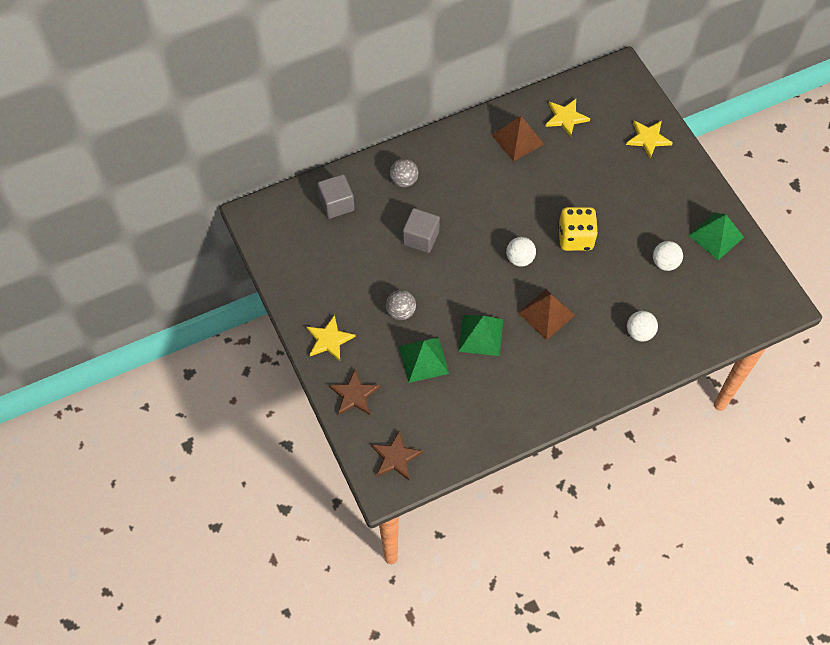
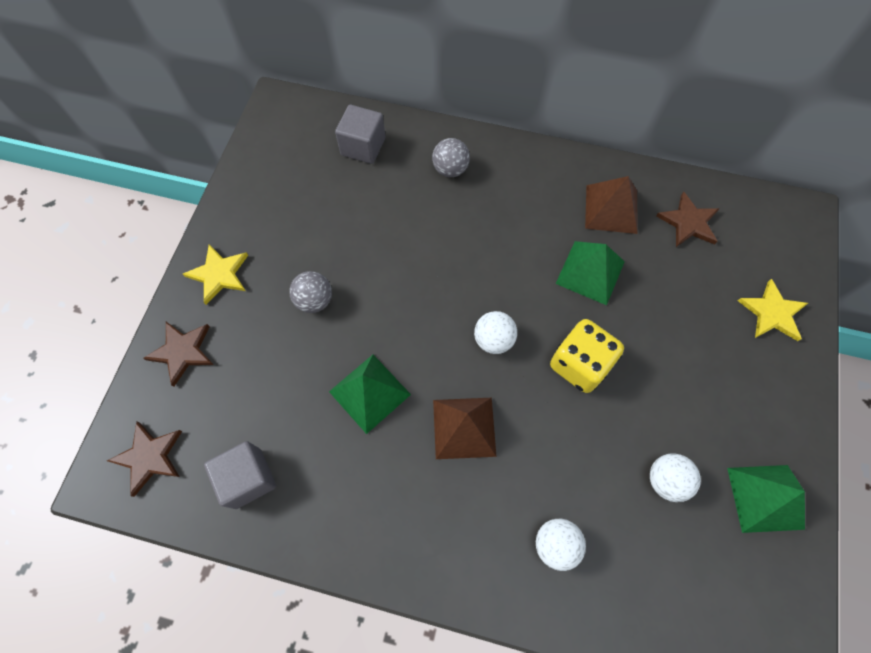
camera: 40 degrees right, 5 degrees up
(421, 238) = (410, 239): grey cube -> grey cube (248, 478)
(423, 359) = (285, 371): green pyramid -> green pyramid (590, 272)
(566, 118) = (688, 222): yellow star -> brown star

